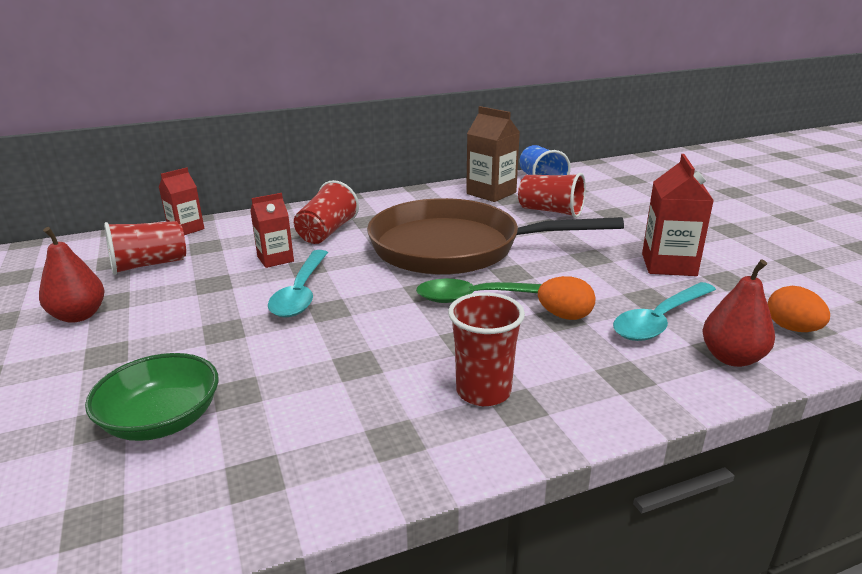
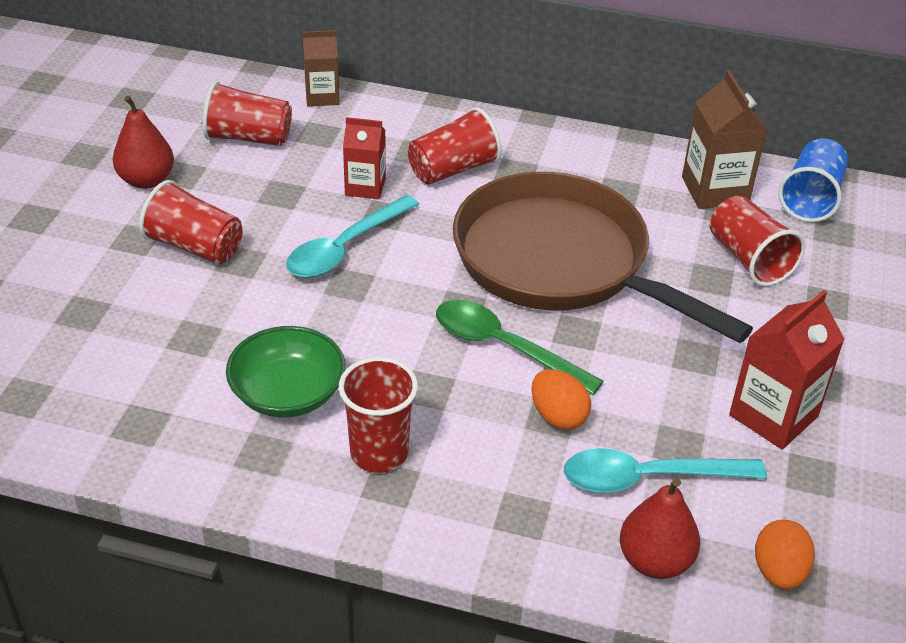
camera: 35 degrees right, 15 degrees up
(162, 420) = (123, 334): green bowl -> green bowl (288, 393)
(171, 337) = (195, 246): none -> red cup
(186, 229) = (322, 96): red carton -> brown carton

